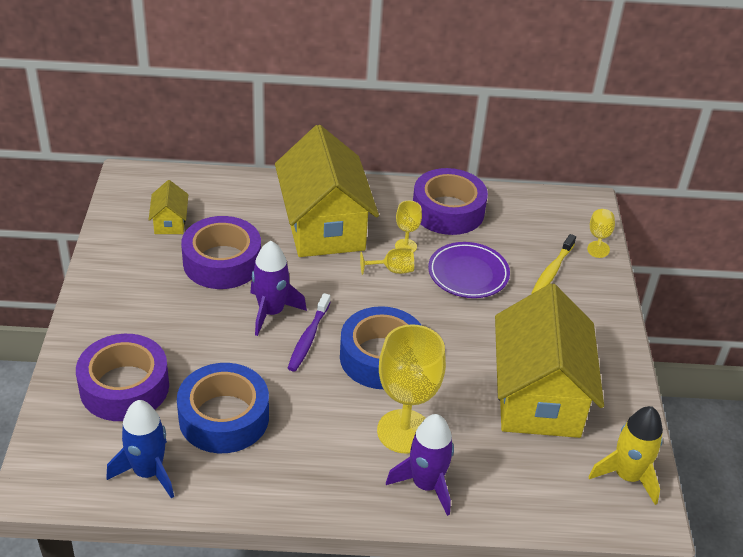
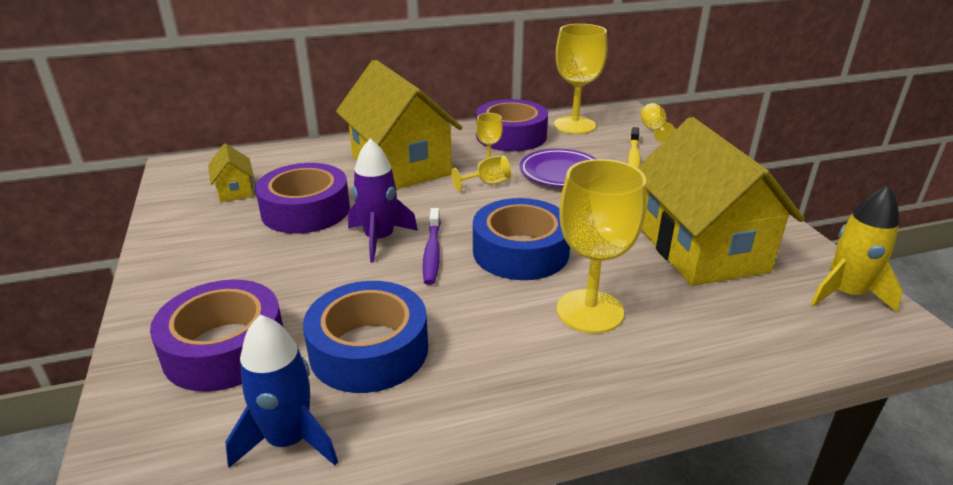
camera: 15 degrees left, 10 degrees down
(426, 484) = (652, 357): purple rocket -> none
(521, 210) = (574, 125): none -> yellow goblet

